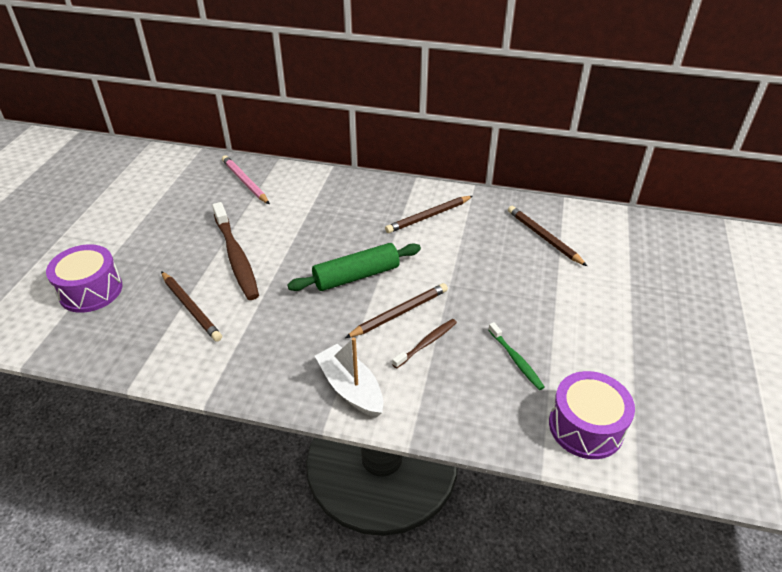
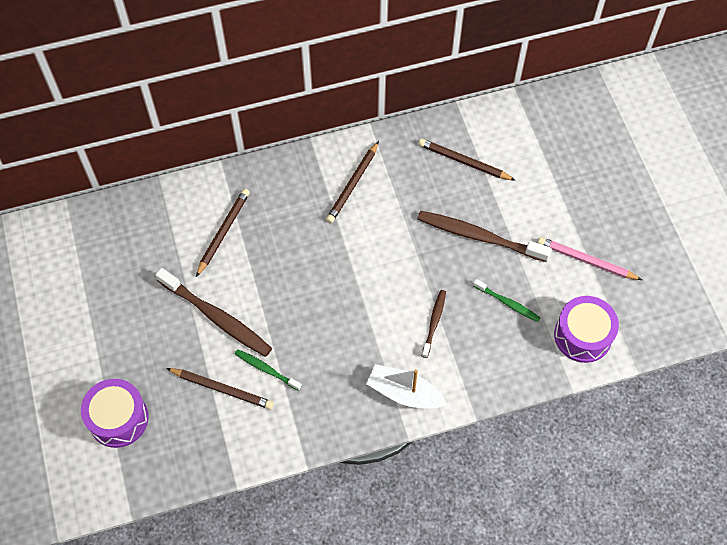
camera: 30 degrees left, 20 degrees up
(241, 311) = (267, 369): none -> green toothbrush
(245, 181) = (150, 223): pink pencil -> pink pencil (586, 260)
(356, 276) = (335, 284): green rolling pin -> none
(400, 313) = (396, 304): brown pencil -> brown pencil (223, 232)
(522, 295) = (479, 237): none -> brown toothbrush

